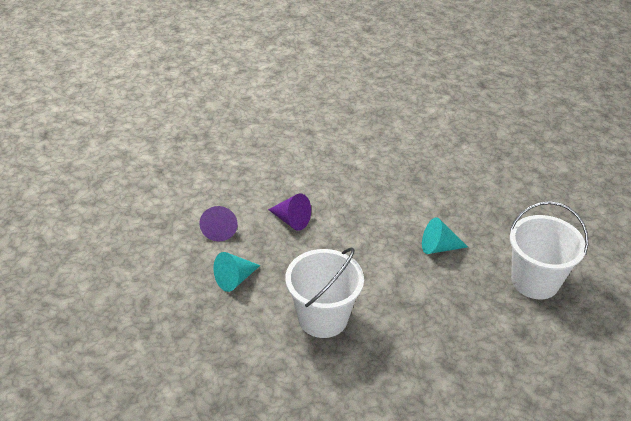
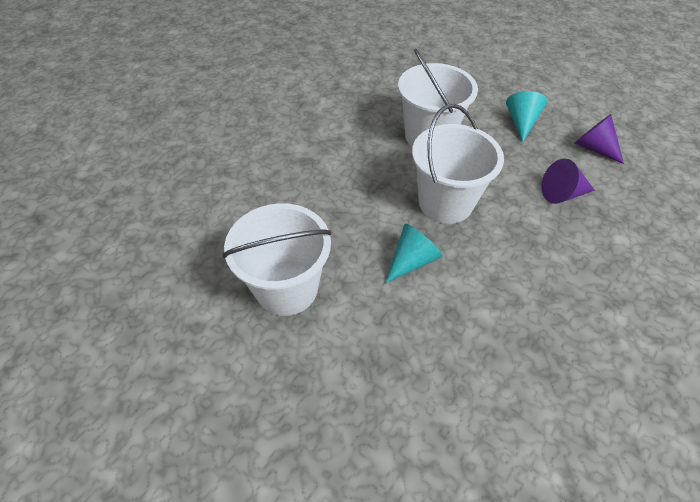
camera: 140 degrees right, 10 degrees up
(376, 264) = (445, 203): none -> white bucket

